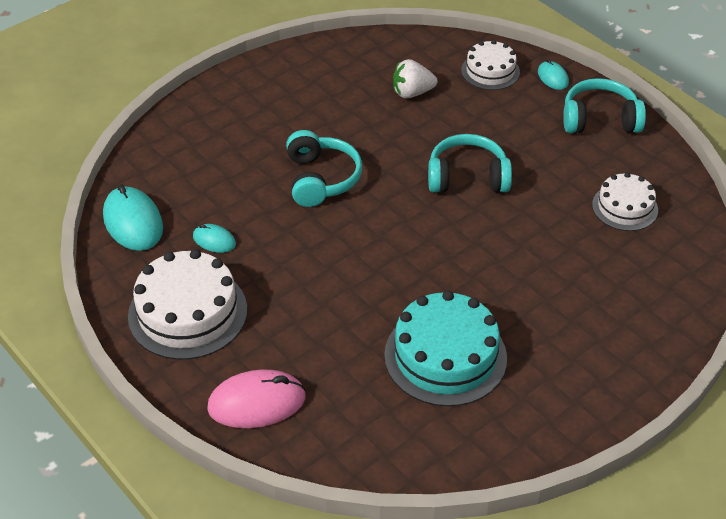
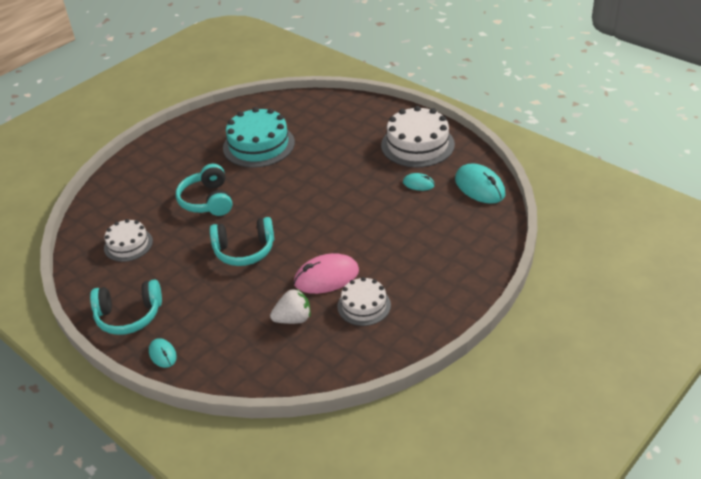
camera: 175 degrees right, 5 degrees down
(257, 402) = (361, 113): pink mouse -> pink mouse (326, 277)
(321, 179) = (356, 234): turquoise headphones -> turquoise headphones (207, 200)
(490, 71) = (221, 353): white cake -> white cake (364, 305)

